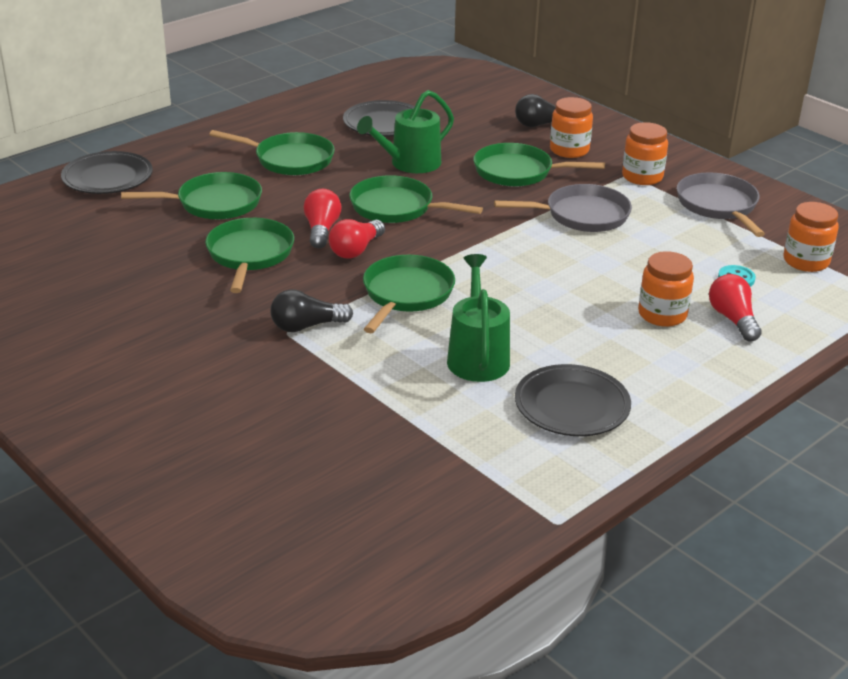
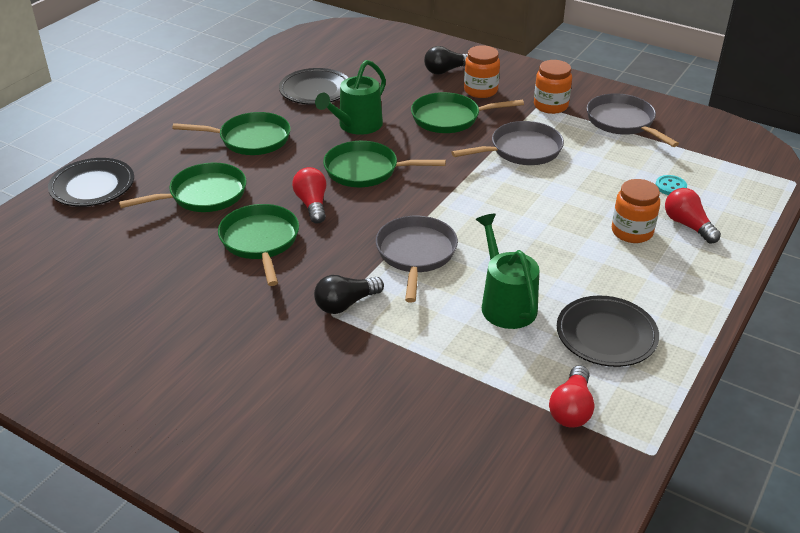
camera: 15 degrees left, 5 degrees up
(356, 250) = (351, 218): red light bulb -> red light bulb (571, 409)
(406, 294) = (416, 254): green pan -> grey pan
(806, 261) = (714, 161): orange jar -> none

